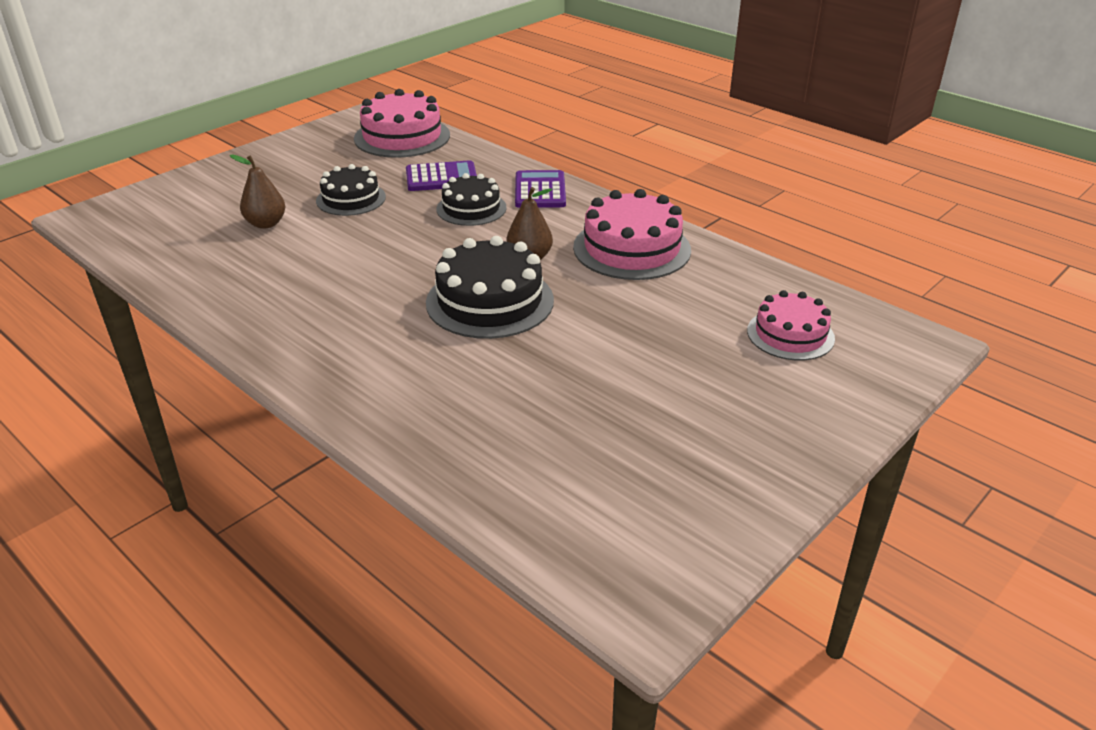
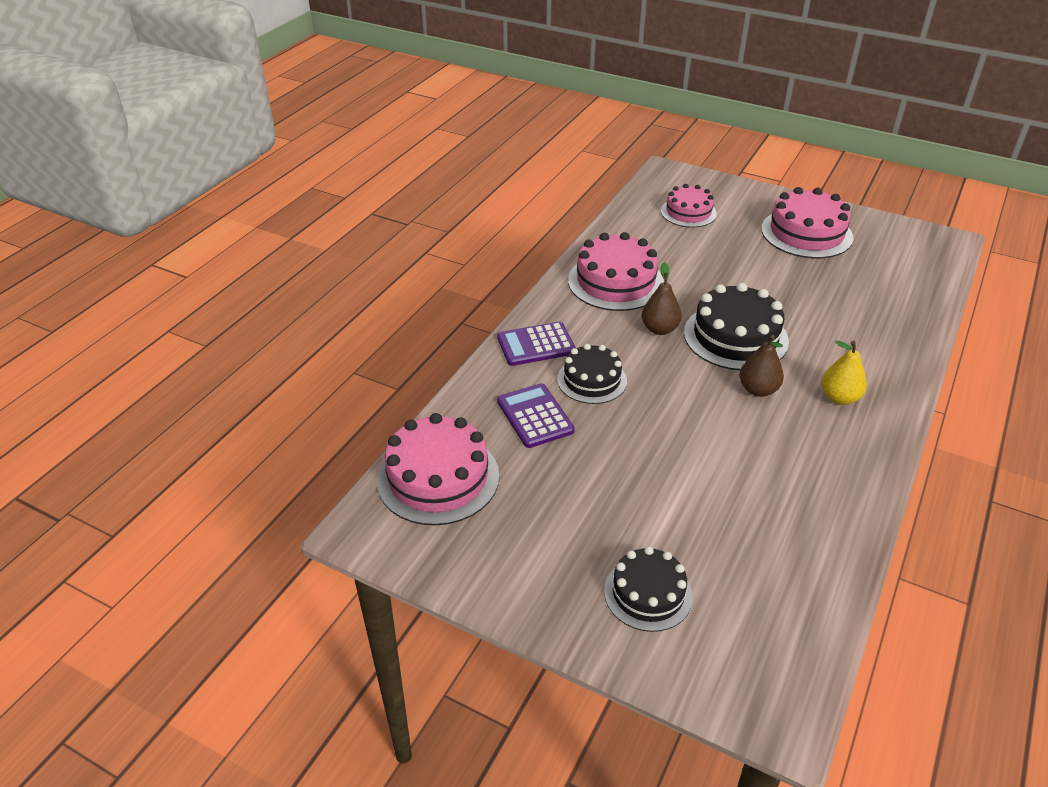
camera: 105 degrees left, 5 degrees up
(266, 224) = (699, 521): brown pear -> brown pear (758, 390)
(344, 340) = (839, 398): none -> yellow pear
(351, 199) = (613, 471): black cake -> black cake (648, 593)
(709, 432) = (806, 233): none -> pink cake

